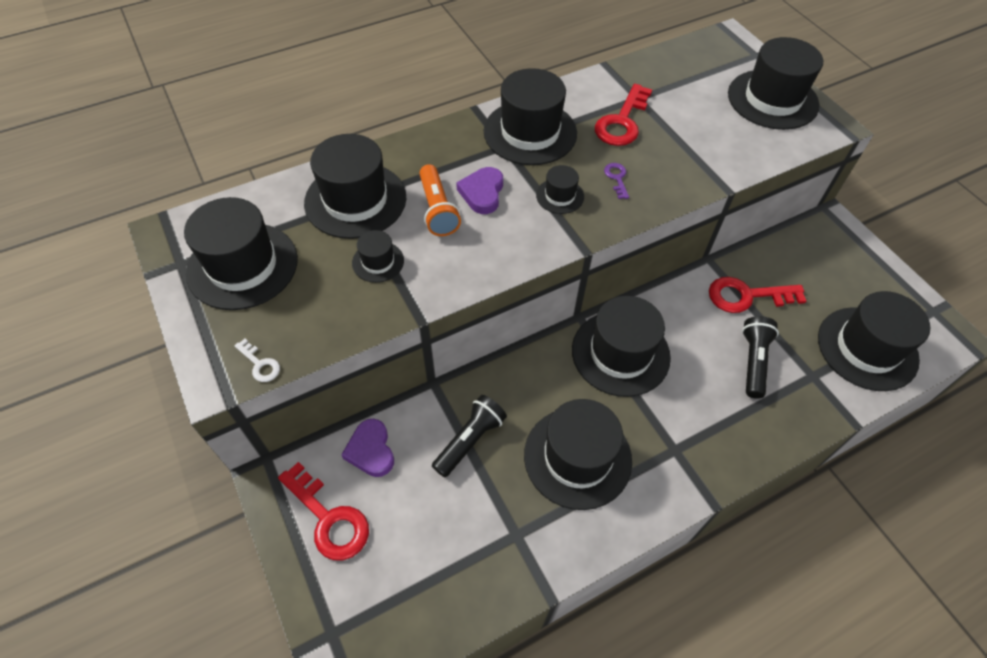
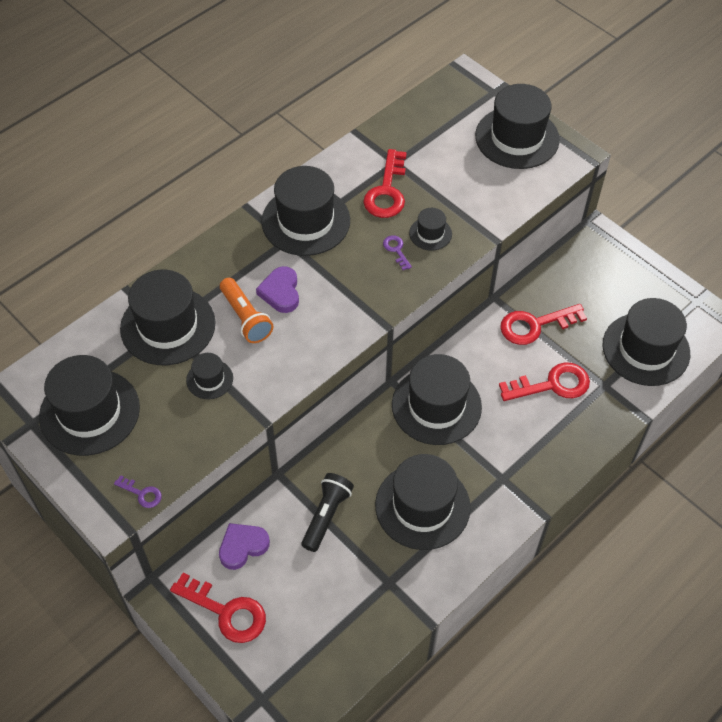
camera: 15 degrees left, 0 degrees up
(260, 364) = (142, 493): white key -> purple key
(371, 450) = (242, 546): purple heart -> purple heart turned 90 degrees clockwise
(560, 196) = (350, 279): black hat -> black hat (430, 233)
(753, 361) = (552, 385): black flashlight -> red key

